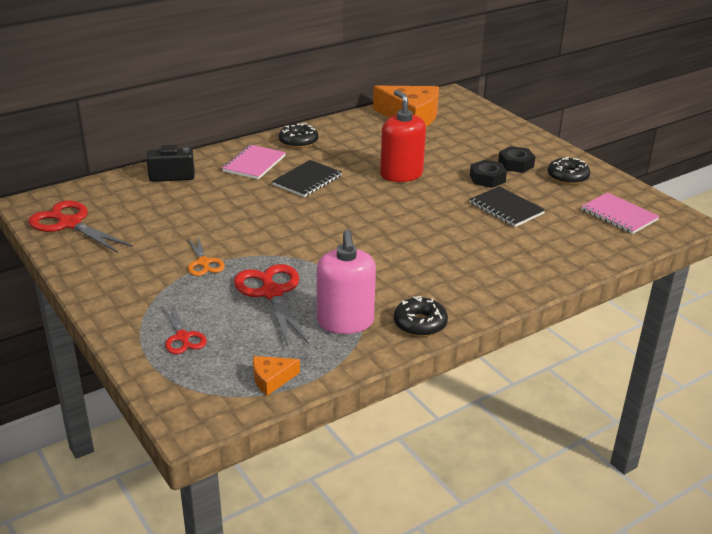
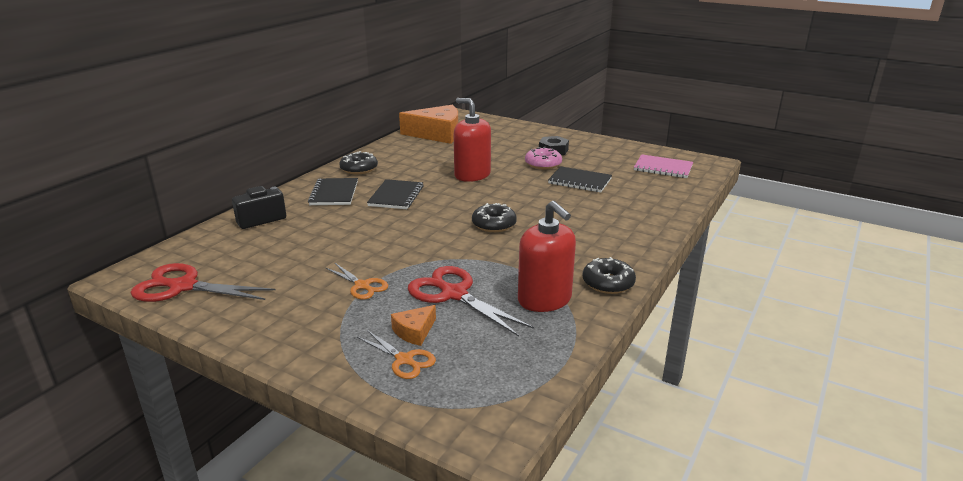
camera: 25 degrees left, 5 degrees down
(182, 337) = (404, 360): red scissors -> orange scissors
(254, 164) = (334, 193): pink notebook -> black notebook
(271, 379) = (530, 371): orange cheese -> orange cheese (414, 331)
(345, 322) = (544, 299): pink soap dispenser -> red soap dispenser
(487, 179) = (543, 164): black nut -> pink donut
(567, 177) = (599, 151): black donut -> black donut (494, 224)

